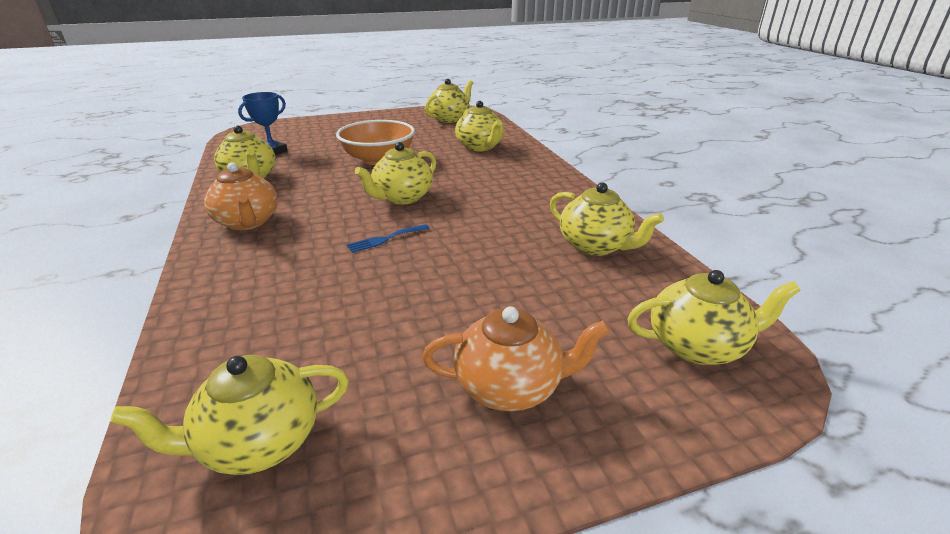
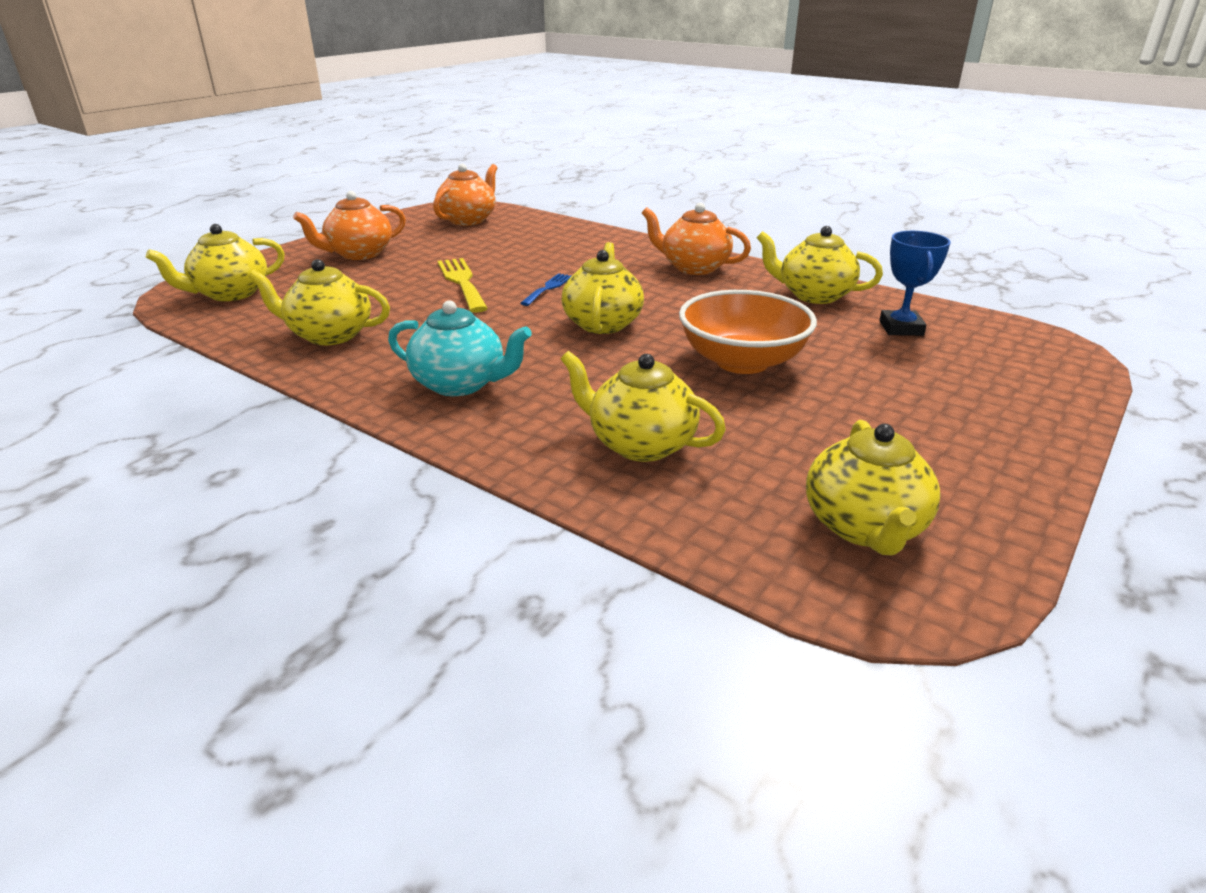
camera: 145 degrees right, 0 degrees up
(258, 442) = (468, 220): yellow teapot -> orange teapot
(442, 273) = (462, 282): none -> yellow fork
(529, 187) = (460, 384): none -> turquoise teapot

